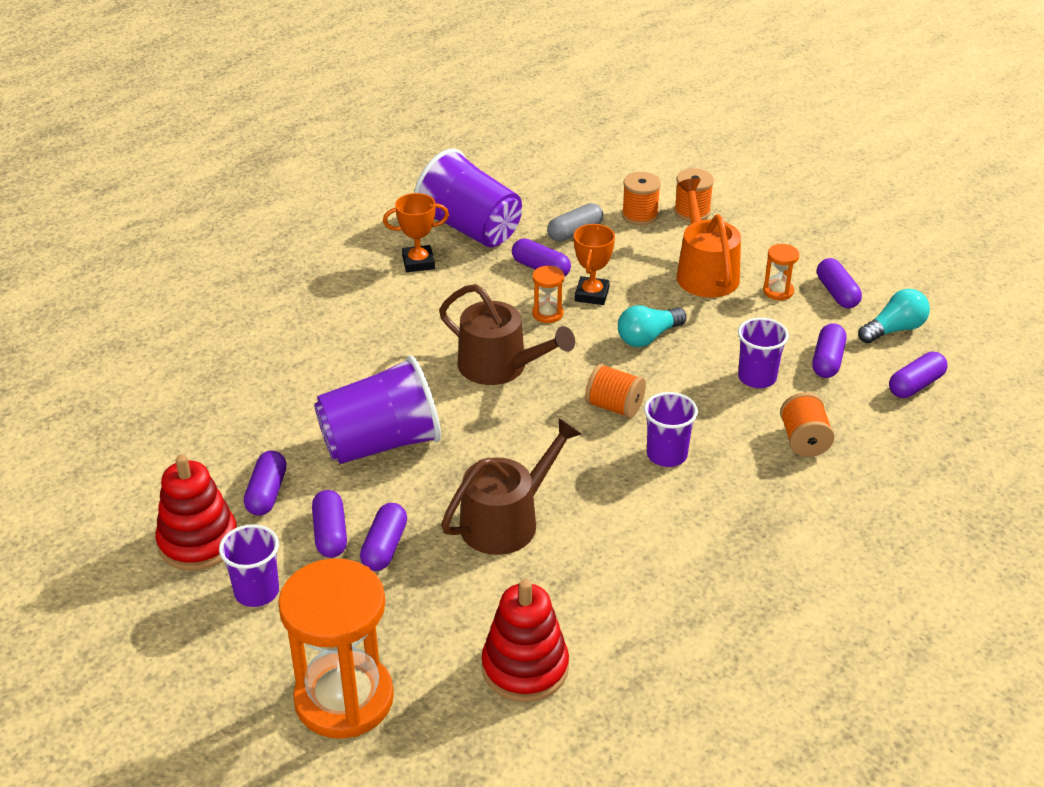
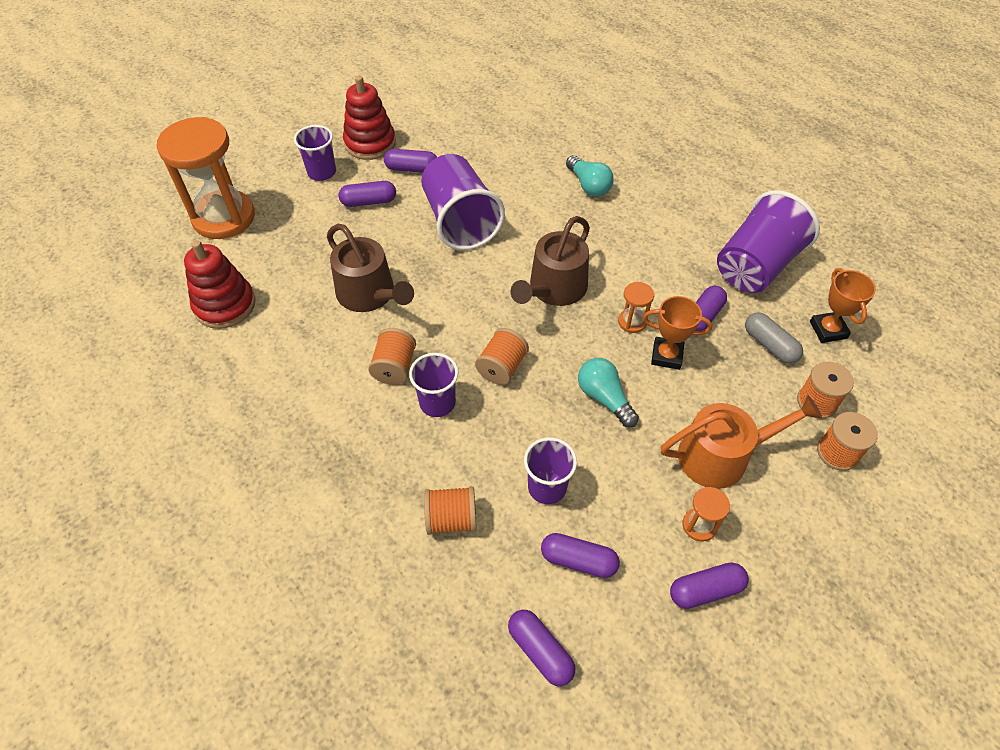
camera: 90 degrees right, 15 degrees up
(384, 547) = (352, 229): purple capsule -> none
(418, 262) = (694, 233): orange trophy -> orange trophy (828, 330)
(620, 491) = (394, 367): none -> orange spool
(894, 329) = (642, 646): turquoise light bulb -> turquoise light bulb (588, 185)

